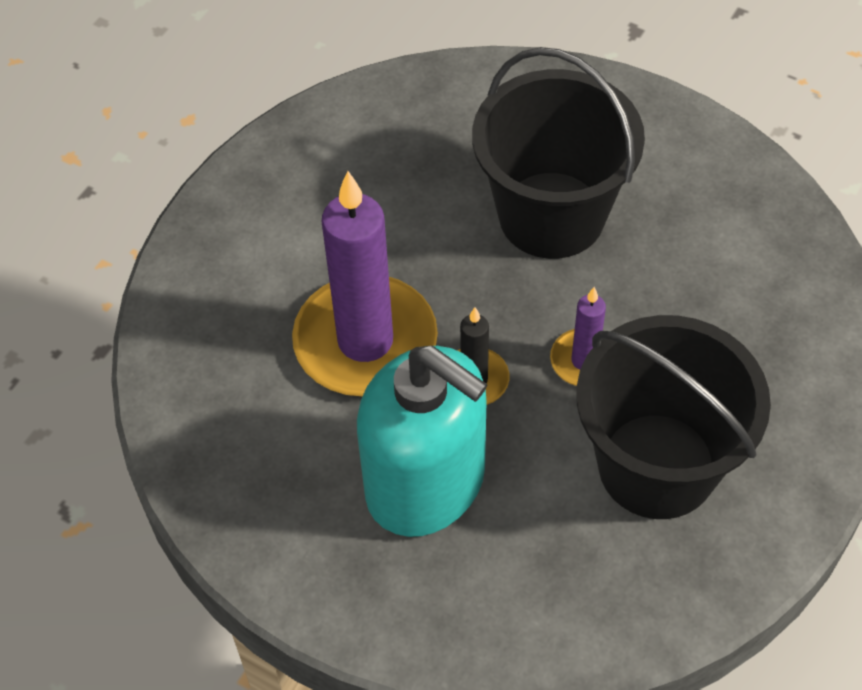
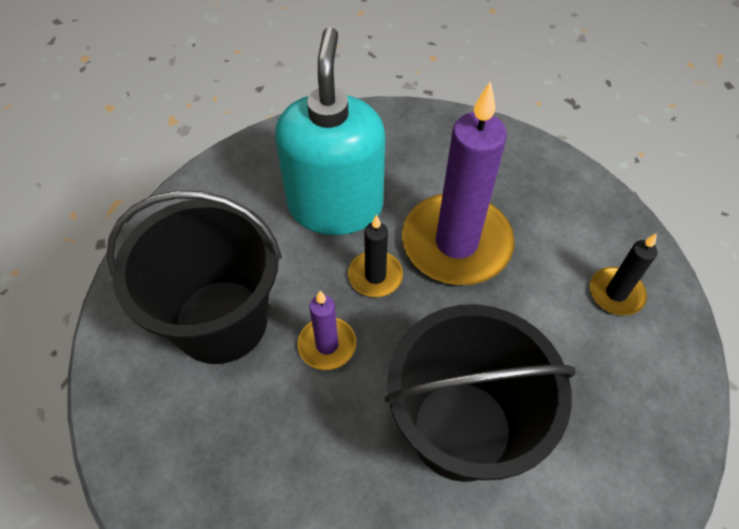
camera: 130 degrees right, 0 degrees up
(302, 189) = (616, 293): none -> black candle
(426, 483) = (335, 206): turquoise soap dispenser -> turquoise soap dispenser turned 105 degrees clockwise

